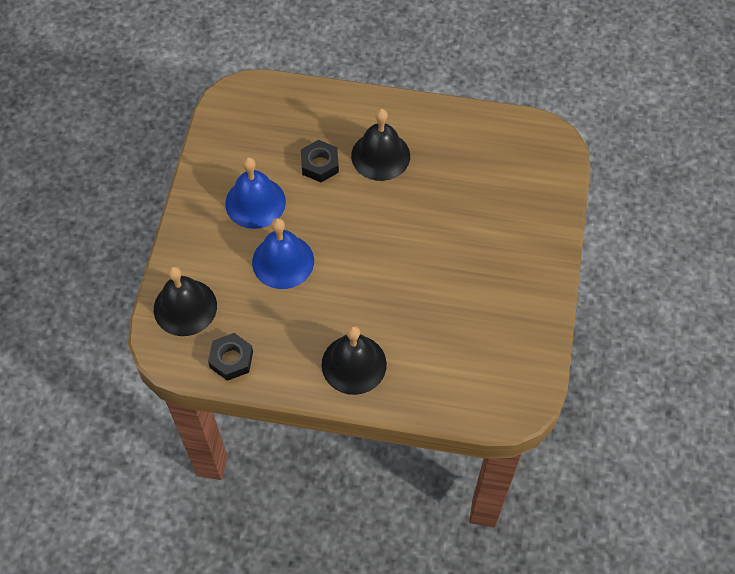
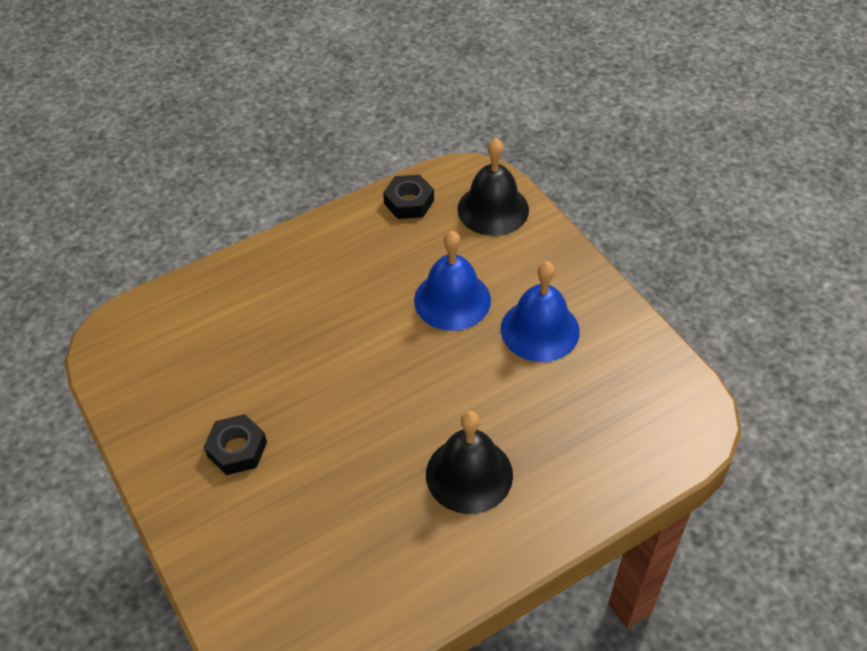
camera: 140 degrees right, 10 degrees down
(320, 164) = (522, 413): black nut -> black nut (237, 449)
(354, 364) = (298, 267): black bell -> none

